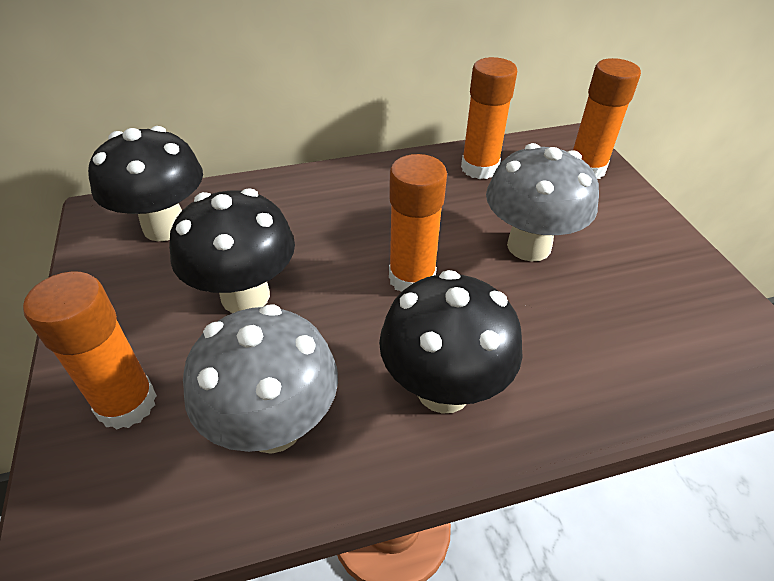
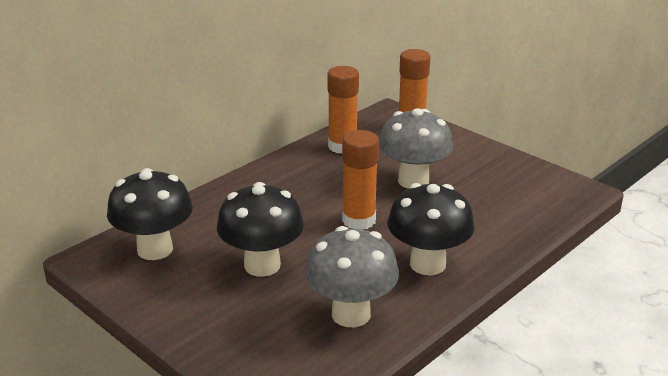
camera: 30 degrees left, 15 degrees down
(127, 404) = (250, 340): orange glue stick -> none

